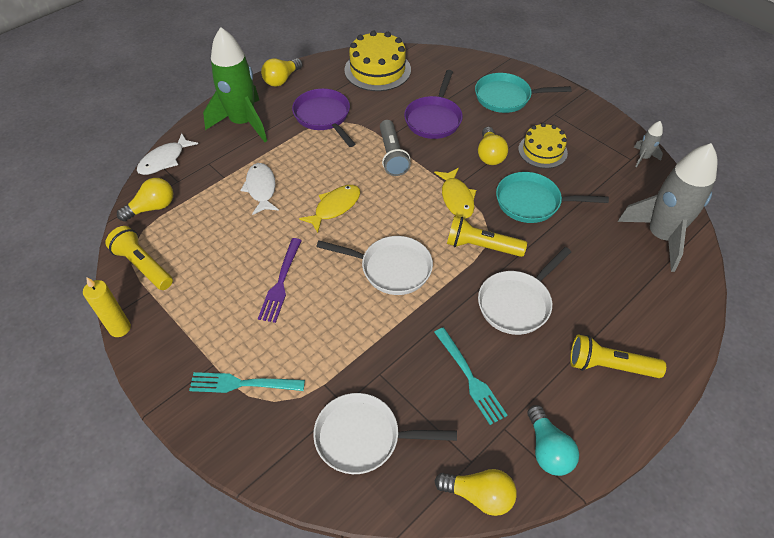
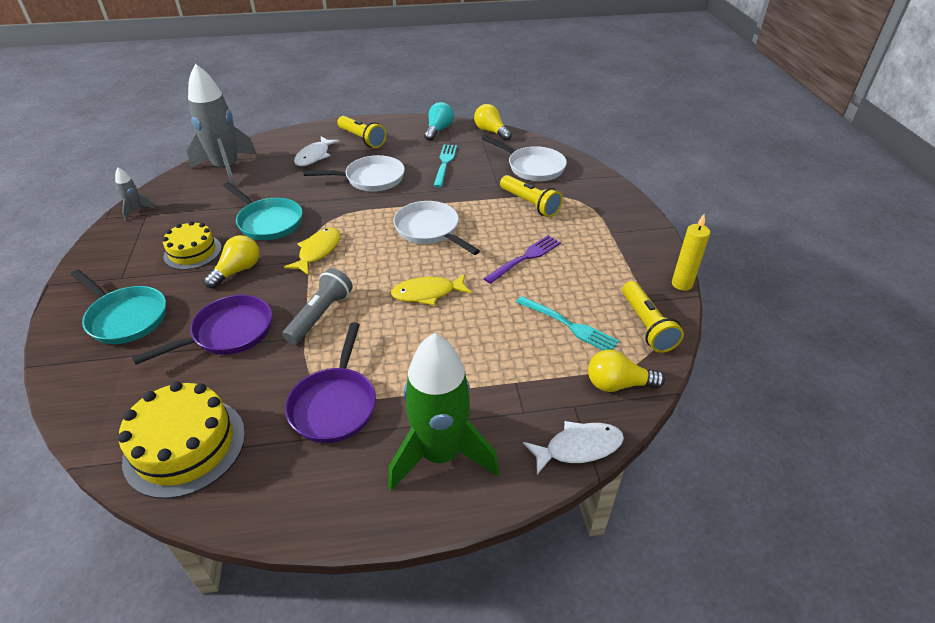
camera: 145 degrees left, 10 degrees down
(242, 384) = (594, 215): turquoise fork -> turquoise fork (569, 325)
(261, 188) = (483, 347): white fish -> white fish (314, 156)
(282, 80) = (323, 512): yellow light bulb -> none
(481, 246) = (348, 214): yellow flashlight -> yellow flashlight (530, 204)

